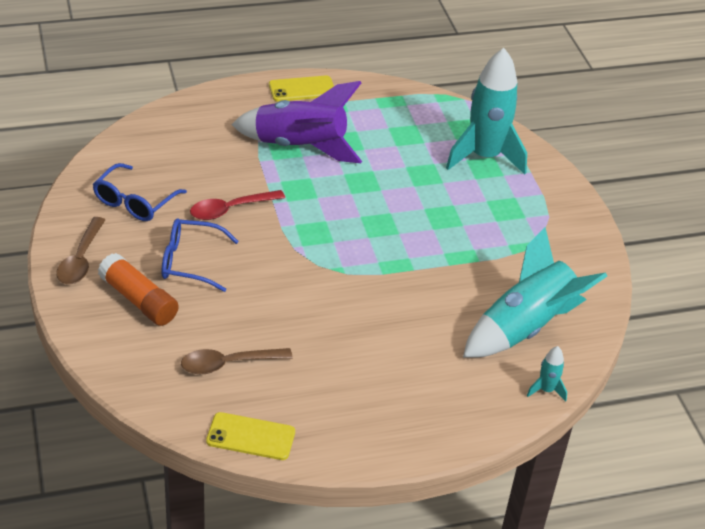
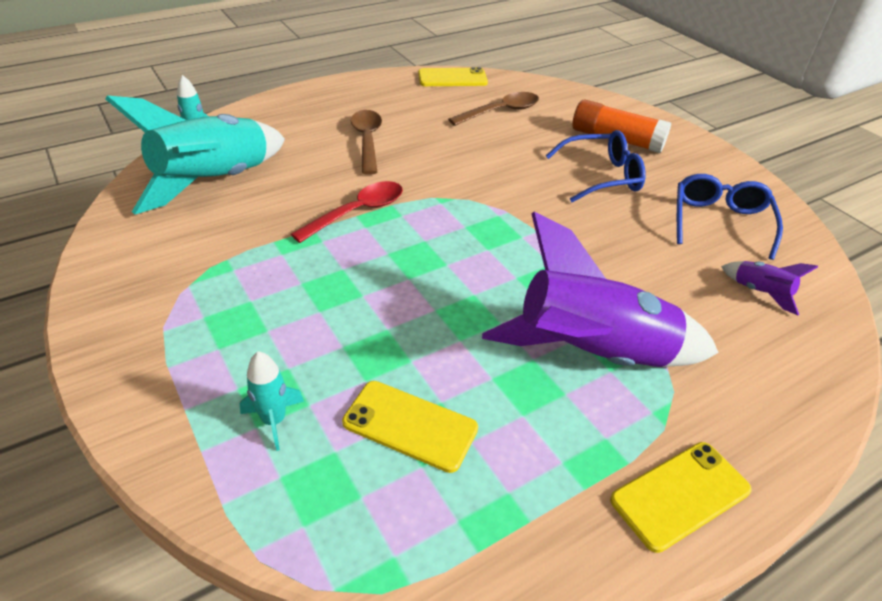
camera: 165 degrees right, 0 degrees up
(81, 259) = (702, 159): brown spoon -> brown spoon (367, 140)
(163, 153) = (760, 292): none -> purple rocket
(230, 209) = (609, 237): red spoon -> red spoon (358, 212)
(416, 139) = (410, 425): none -> yellow phone
(485, 157) = (274, 420): turquoise rocket -> turquoise rocket, size x0.42

